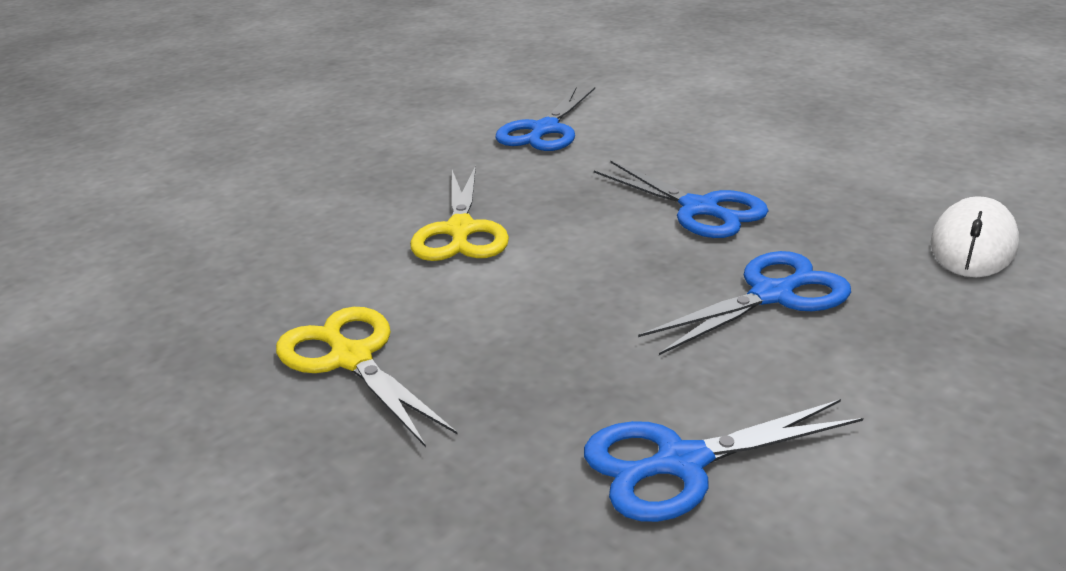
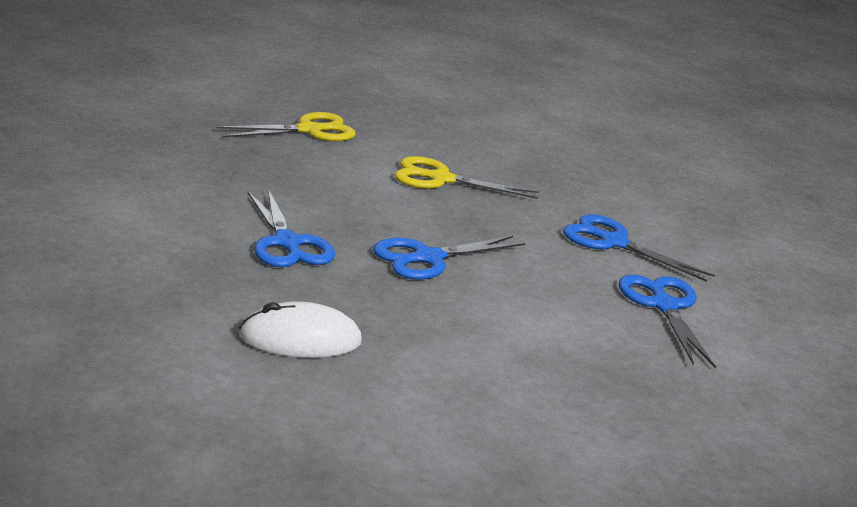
camera: 95 degrees right, 5 degrees down
(681, 463) = (155, 175): blue scissors -> blue scissors (664, 306)
(973, 245) = (300, 339): white mouse -> white mouse turned 45 degrees counterclockwise

